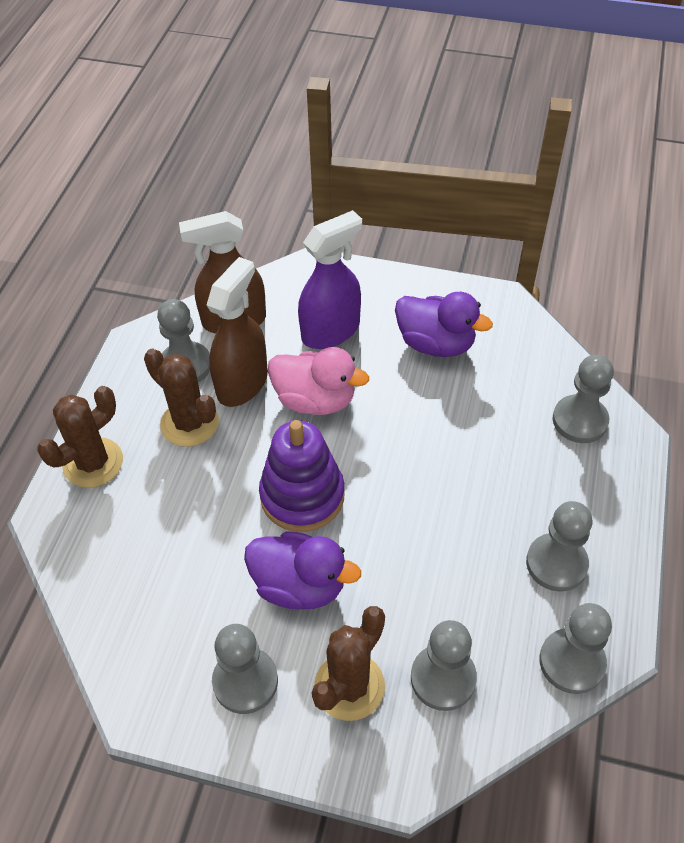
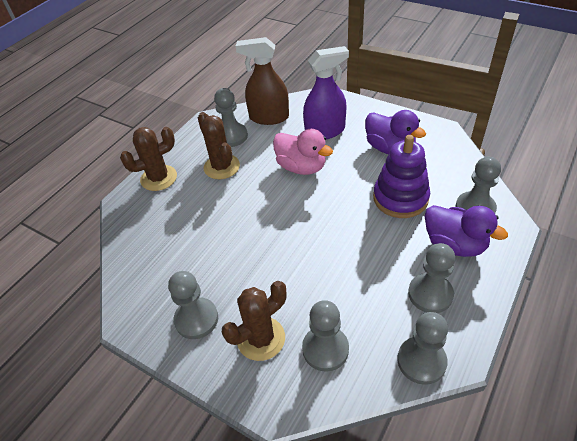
camera: 20 degrees right, 5 degrees down
(242, 383) = (261, 150): brown spray bottle -> none
(300, 585) = (252, 270): purple duck -> purple duck (454, 244)
(302, 496) = (273, 219): purple stacking toy -> purple stacking toy (400, 198)

